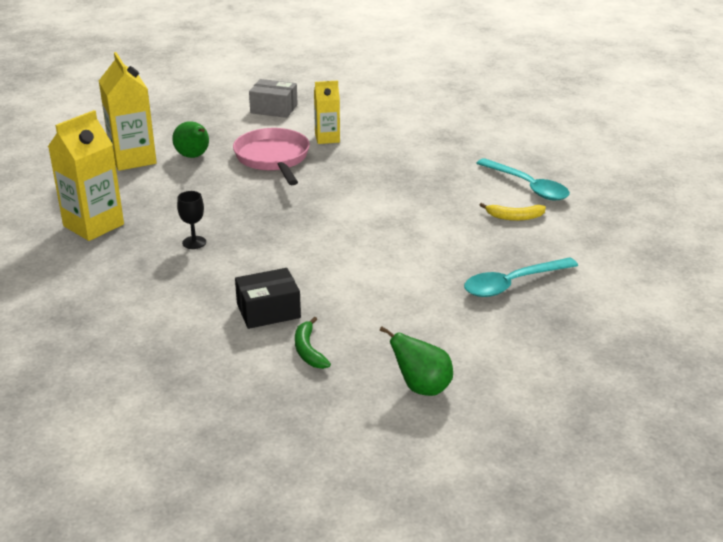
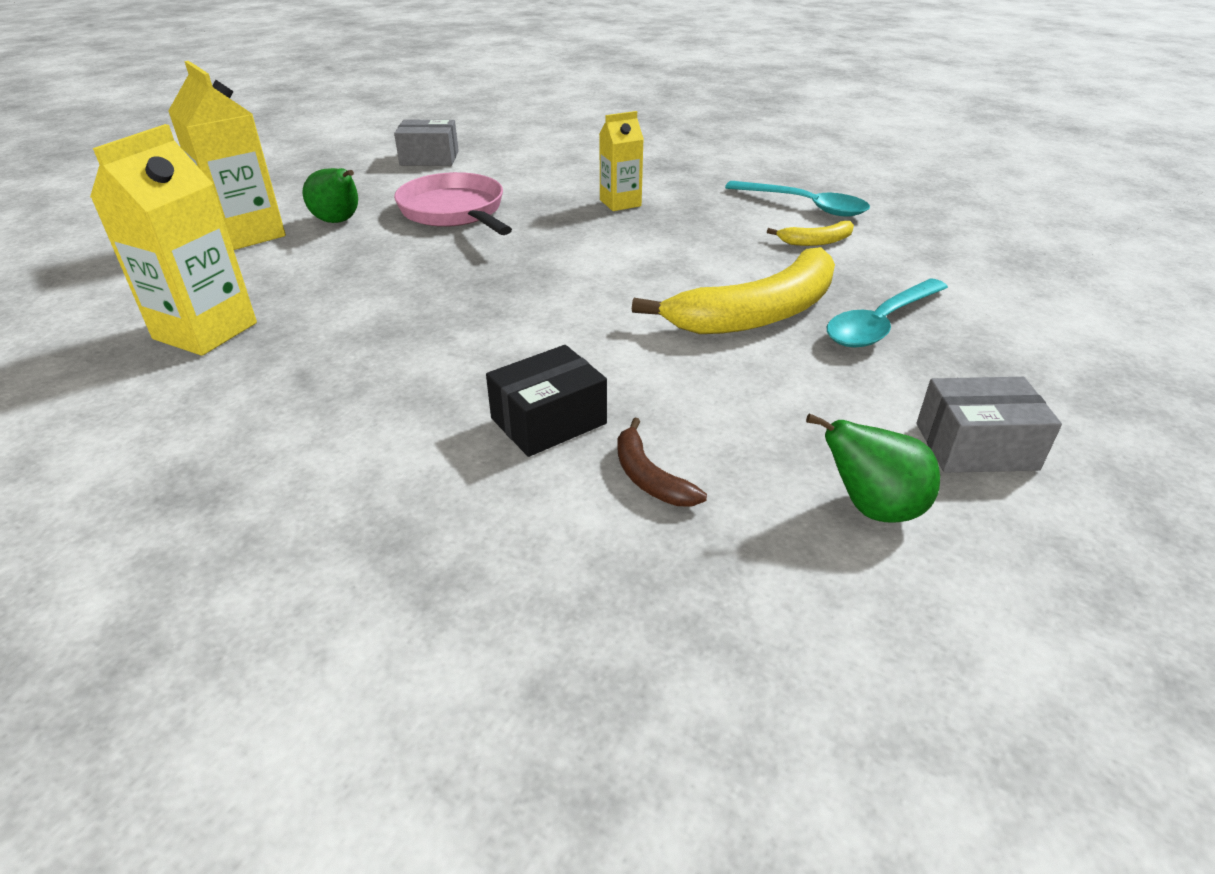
camera: 15 degrees left, 5 degrees up
(194, 242) = (381, 334): black goblet -> none
(308, 350) = (649, 477): green banana -> brown banana
(327, 138) = (516, 182): yellow carton -> yellow carton (620, 203)
(435, 264) = (757, 313): none -> yellow banana
(510, 367) = (975, 446): none -> grey box

